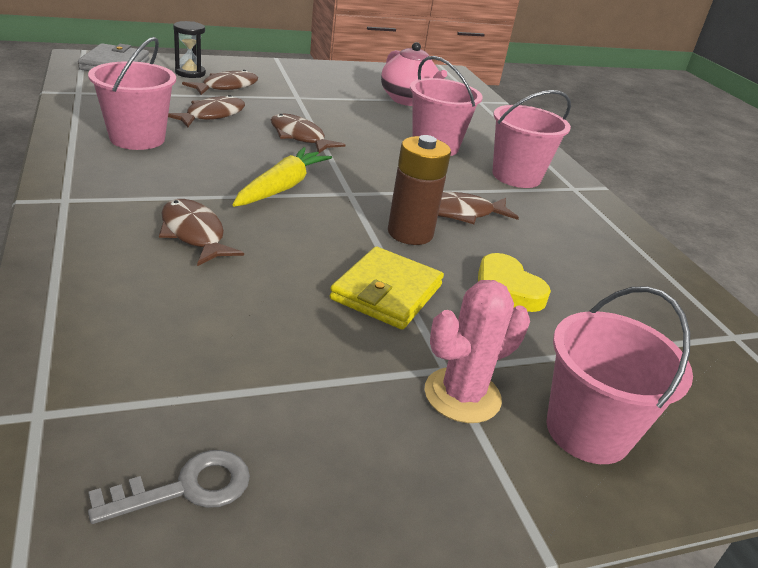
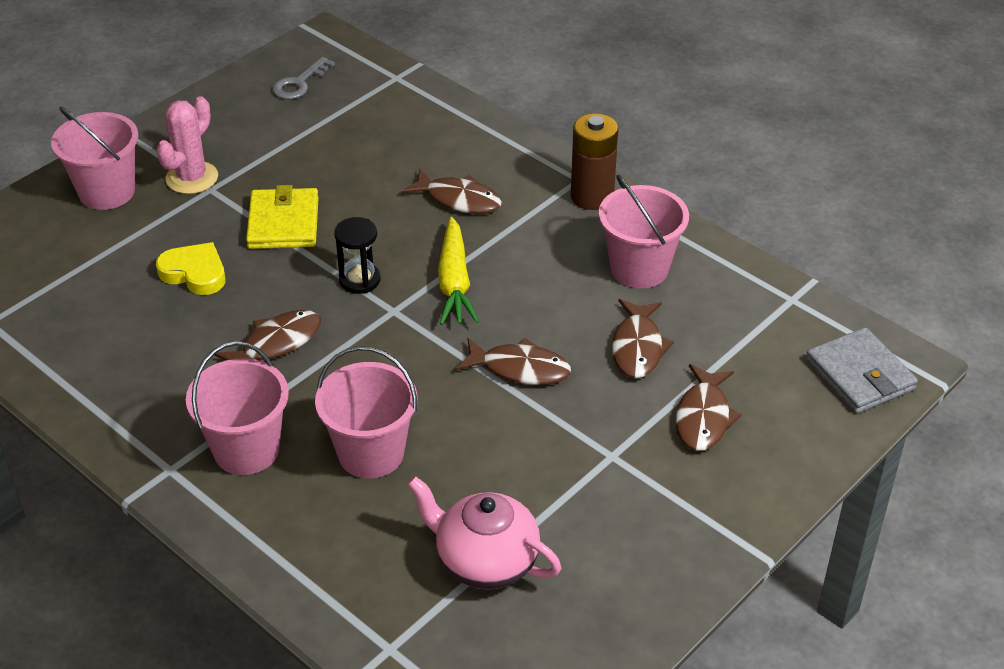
camera: 155 degrees right, 10 degrees up
(190, 73) = (777, 419): black hourglass -> black hourglass (359, 280)
(410, 233) = (305, 290): brown battery -> brown battery (592, 197)

